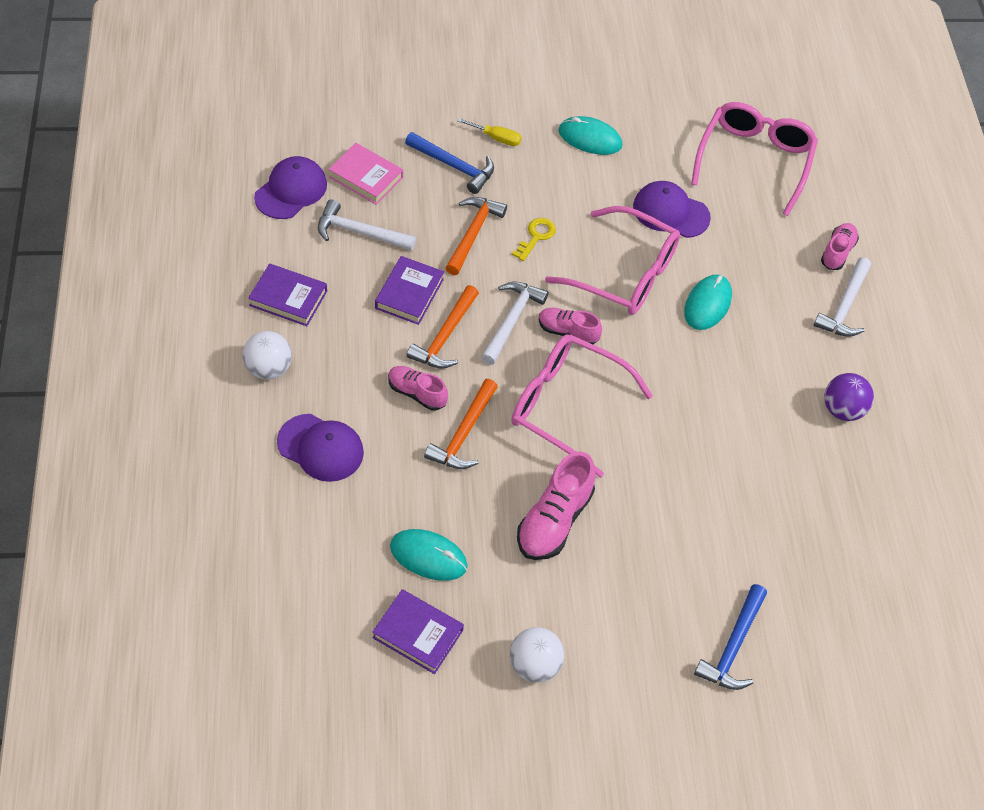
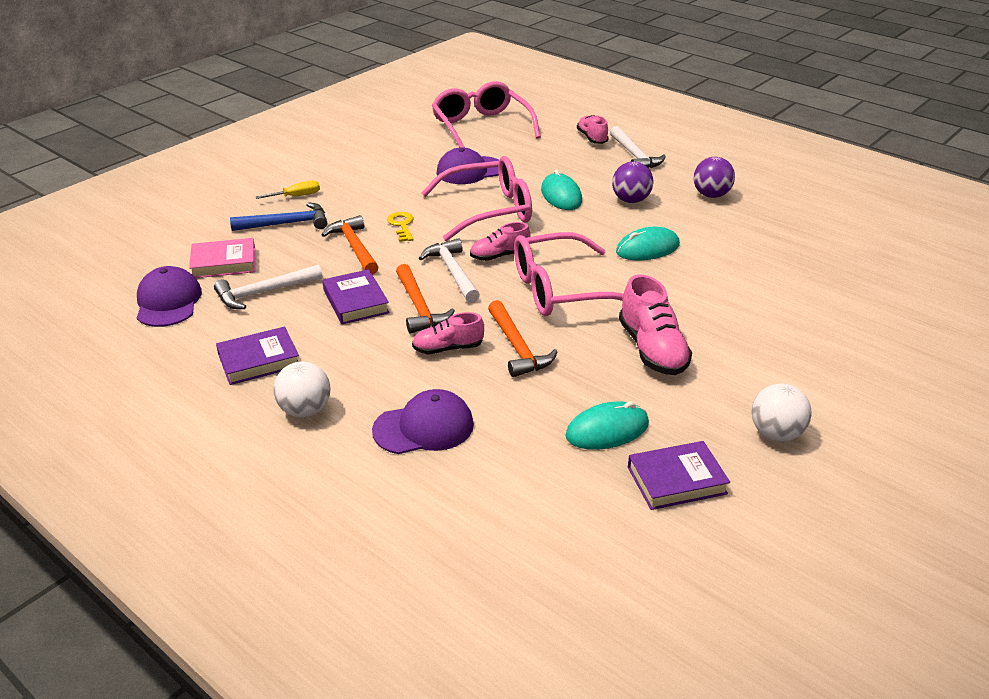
camera: 40 degrees left, 20 degrees down
(590, 138) = (363, 166): turquoise mouse -> turquoise mouse (647, 248)
(732, 646) = (856, 333): blue hammer -> none
(760, 357) = (631, 200): none -> purple ball

